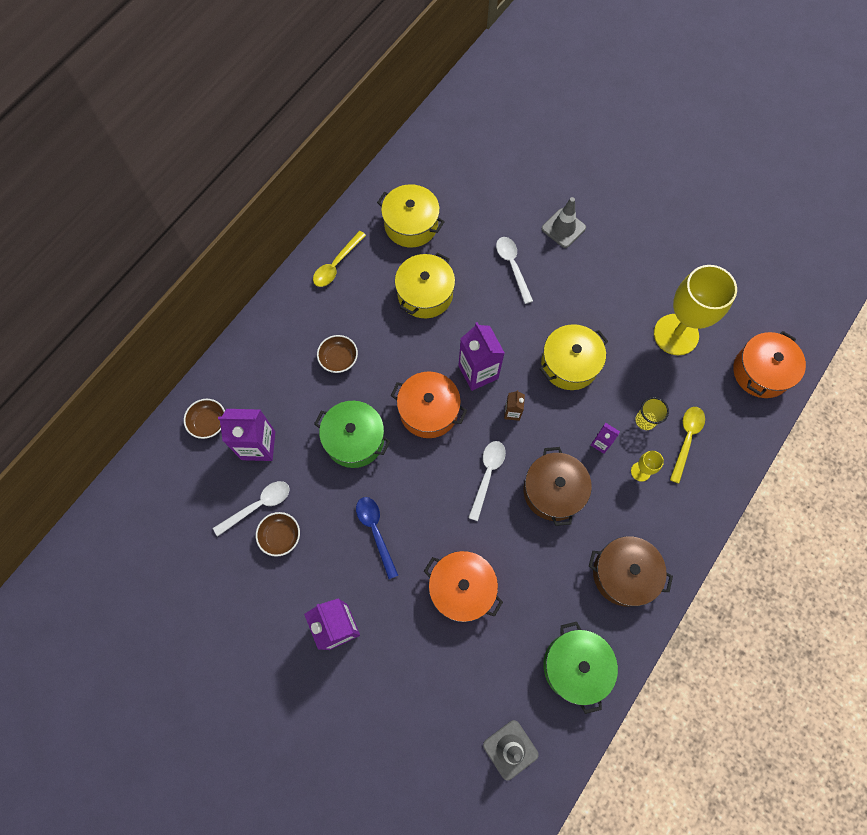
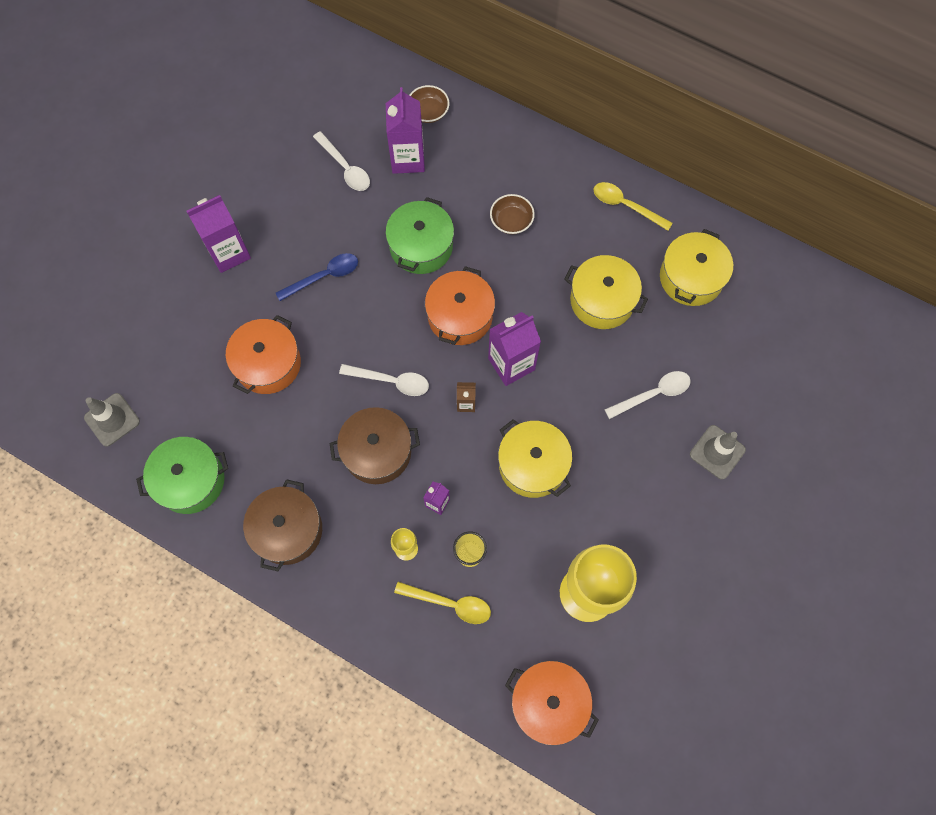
camera: 85 degrees right, 0 degrees up
(280, 536) = (315, 191): brown bowl -> none

